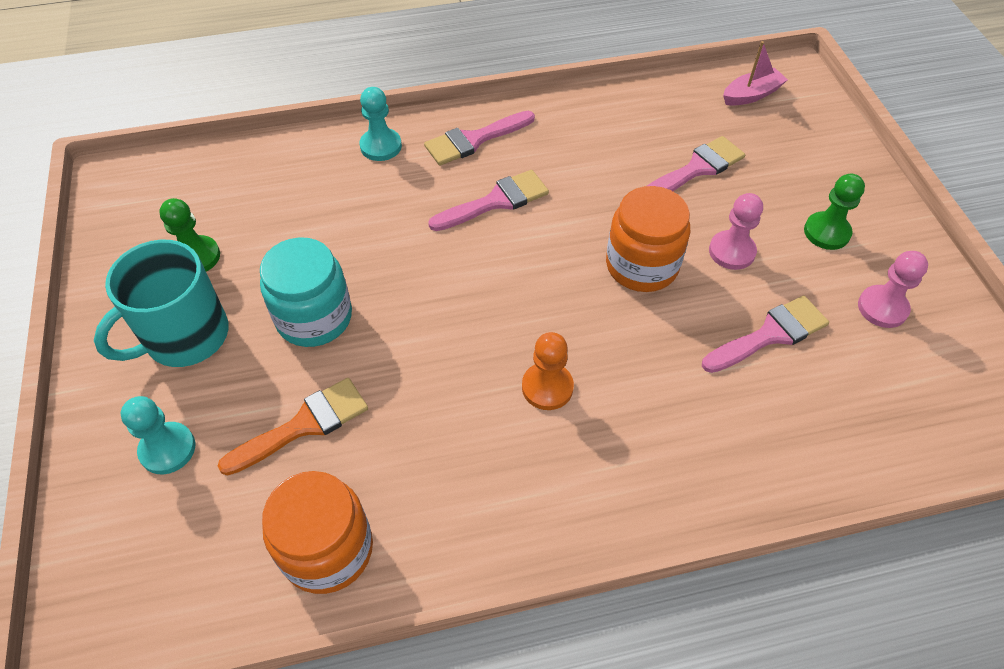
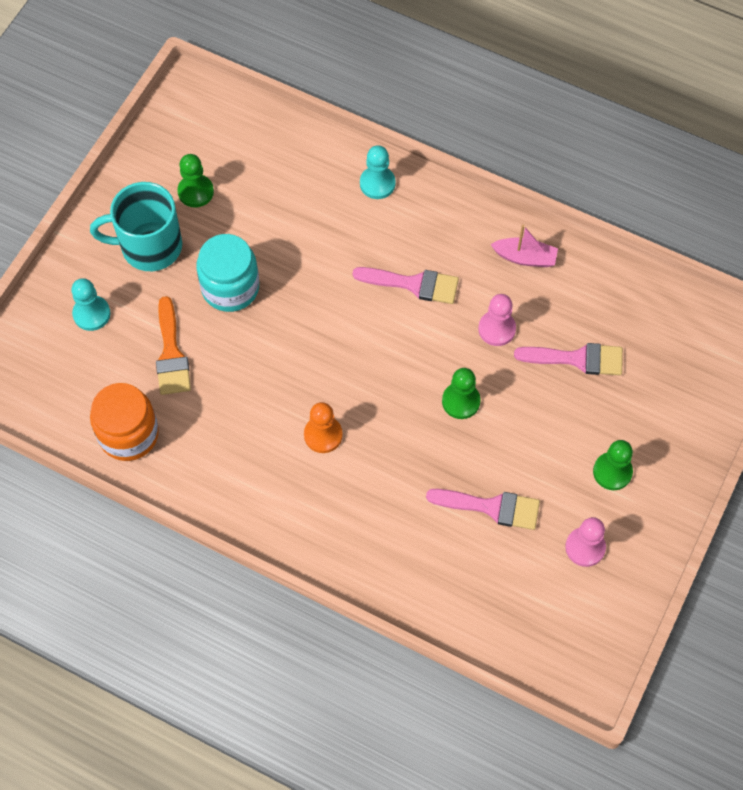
camera: 40 degrees right, 10 degrees up
(304, 425) = (171, 354): orange brush -> orange brush turned 75 degrees clockwise
(474, 140) = (445, 223): pink brush -> none
(642, 265) = (461, 401): orange jar -> green pawn
(731, 251) = (531, 436): pink pawn -> pink pawn (496, 329)
(751, 95) = (689, 328): pink boat -> pink boat (525, 257)

